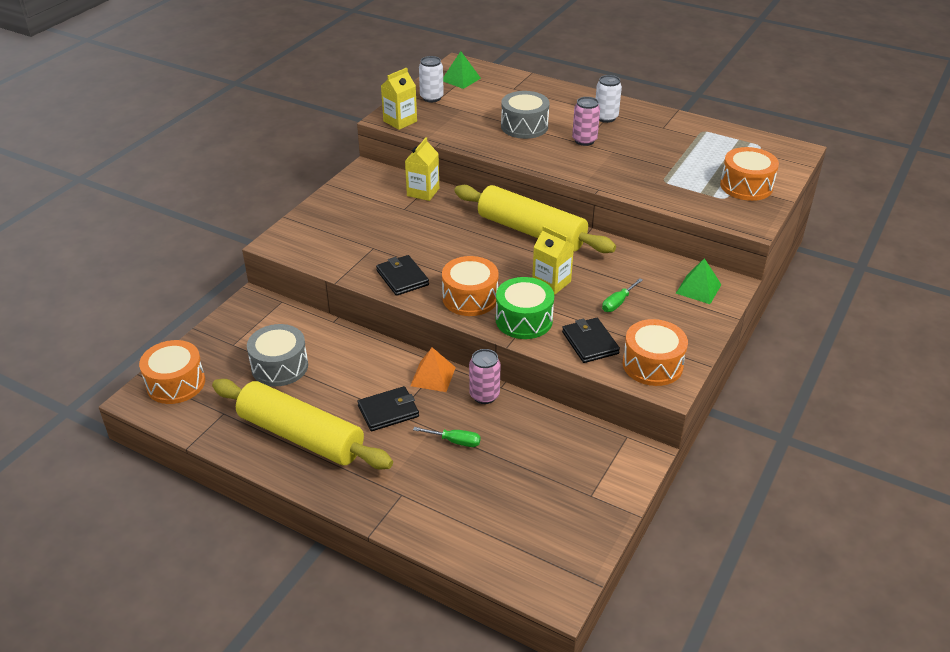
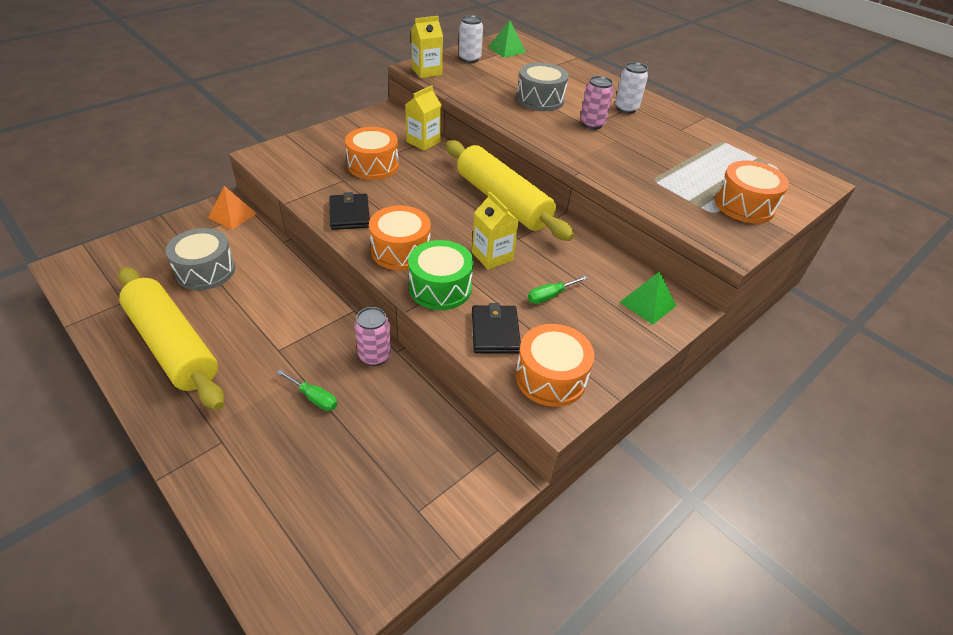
camera: 15 degrees right, 5 degrees up
(176, 383) = (106, 261): orange drum -> orange drum (373, 165)
(388, 411) = (271, 345): black wallet -> none
(433, 376) = (338, 321): orange pyramid -> orange pyramid (232, 215)

